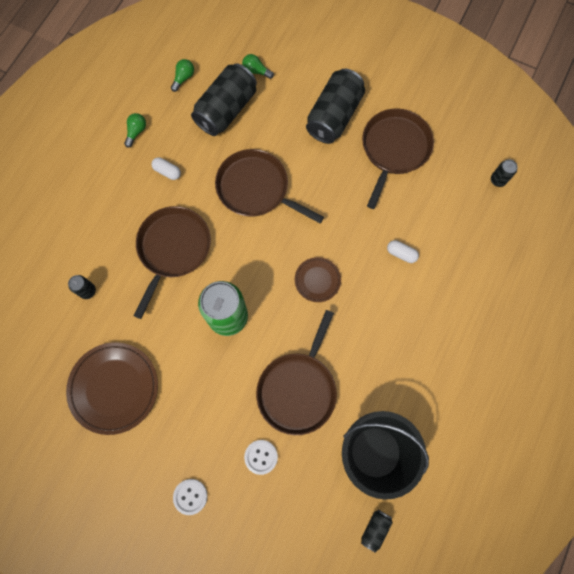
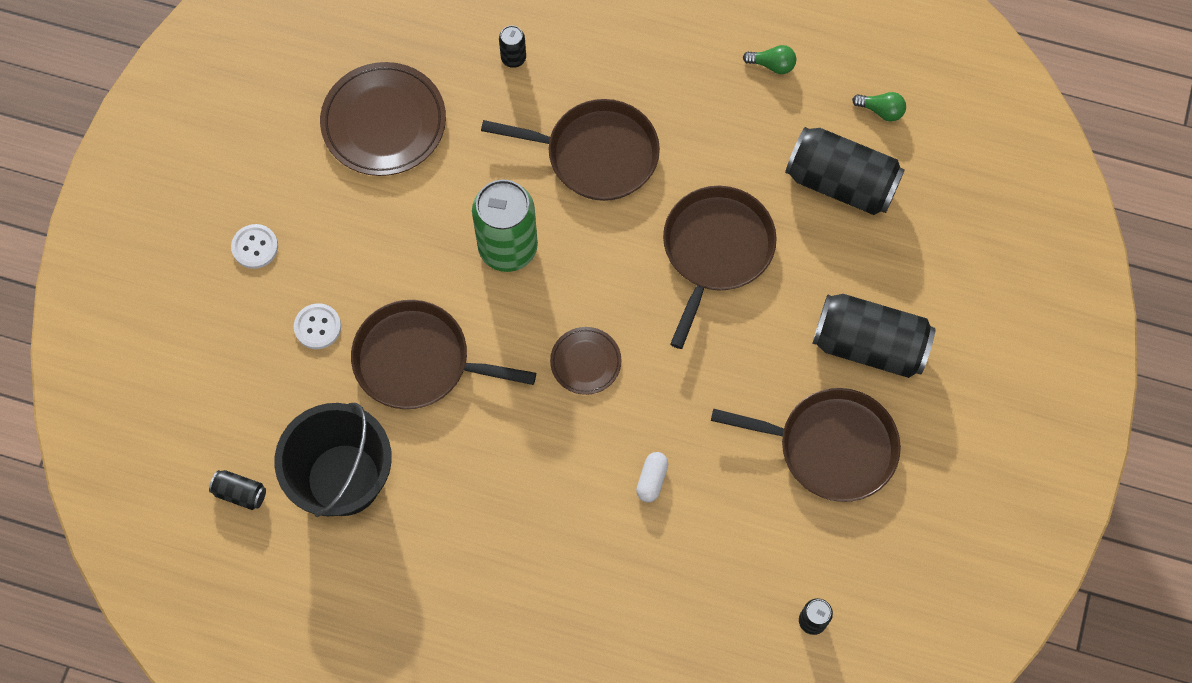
camera: 80 degrees right, 5 degrees down
(167, 171) = (717, 121): white capsule -> none
(256, 71) = (921, 213): green light bulb -> none

